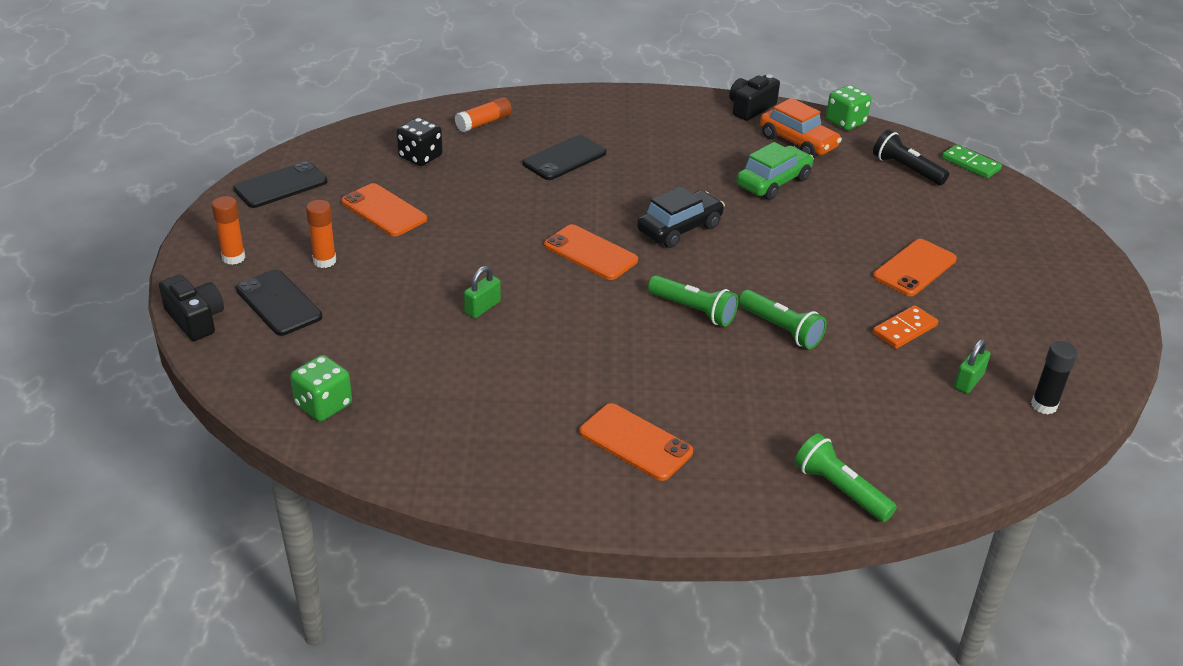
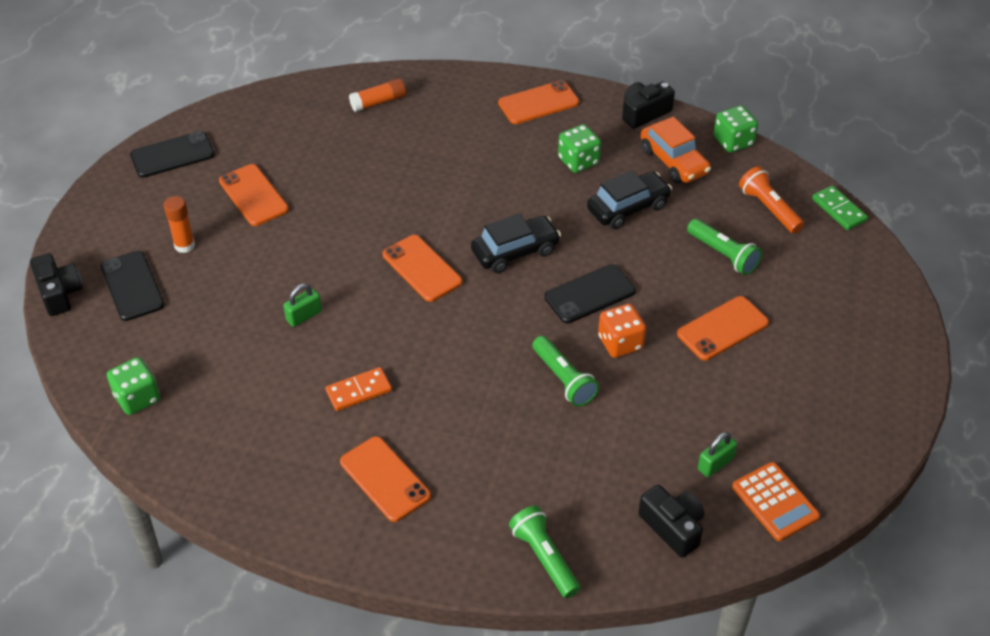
camera: 15 degrees right, 10 degrees up
(233, 258) = (109, 231): orange glue stick -> none
(420, 157) = (306, 136): black dice -> none
(564, 158) = (438, 154): black phone -> black phone (590, 294)
(645, 110) = (538, 103): none -> orange phone
(693, 310) = (491, 346): green flashlight -> green flashlight (723, 255)
(706, 150) = (578, 161): none -> green dice
(773, 182) = (628, 208): green car -> black car
(822, 291) = (620, 343): none -> orange dice
(904, 329) = (680, 397): orange domino -> orange domino (358, 391)
(906, 169) = (769, 208): black flashlight -> orange flashlight
(956, 442) = (672, 527): none -> black camera
(1044, 405) = (775, 502): black glue stick -> orange calculator

